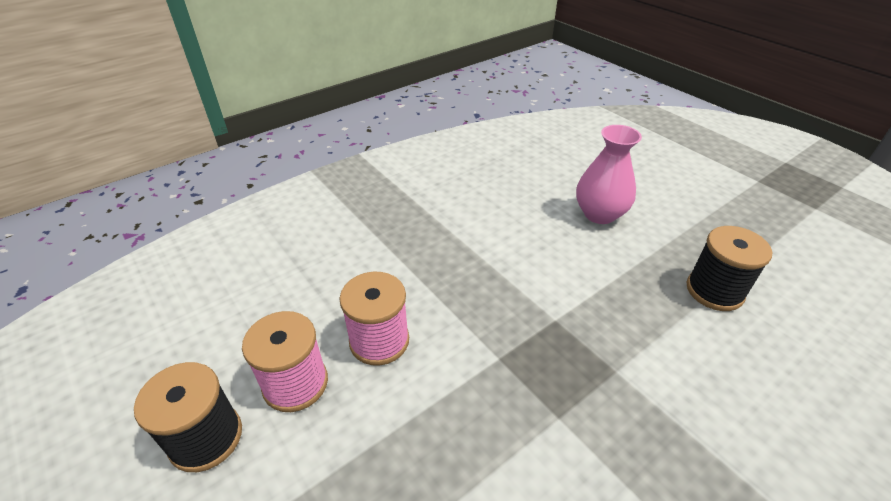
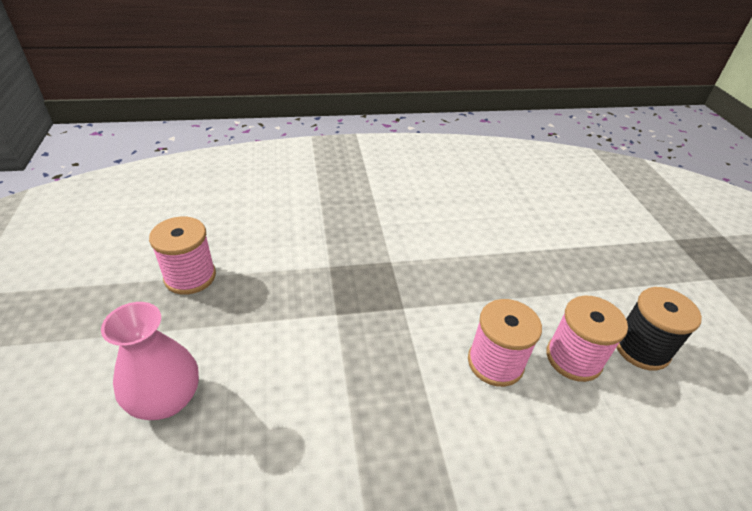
camera: 155 degrees left, 0 degrees up
(714, 291) = (190, 277): black spool -> pink spool

